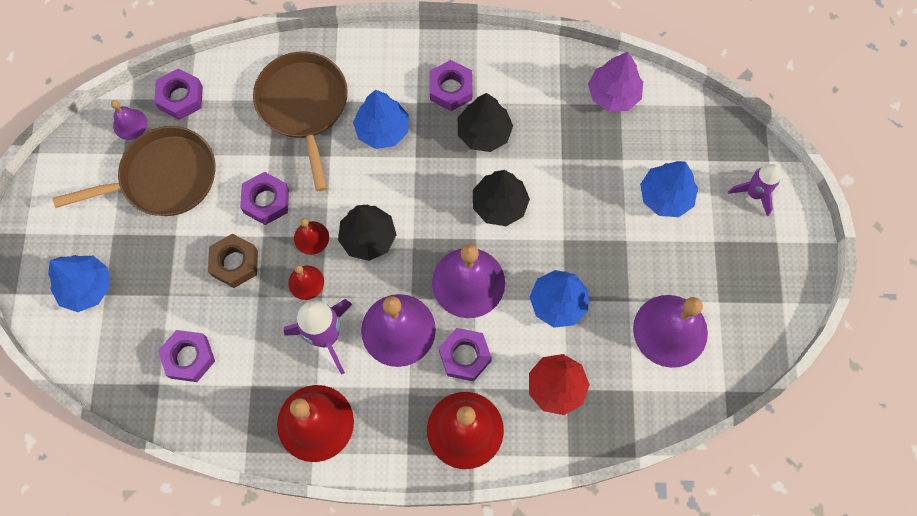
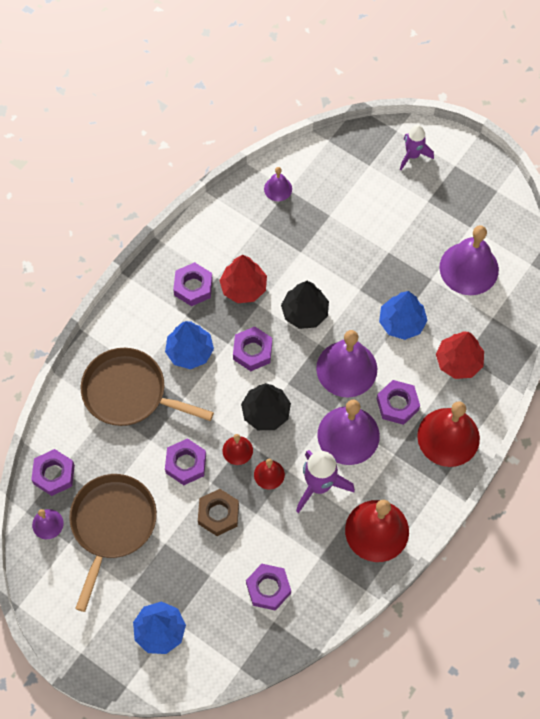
camera: 55 degrees left, 5 degrees down
(423, 184) = (252, 351): none -> purple nut
(484, 133) = (243, 287): black tree -> red tree
(613, 94) = (278, 189): purple tree -> purple bell
(665, 196) = (375, 208): blue tree -> none

